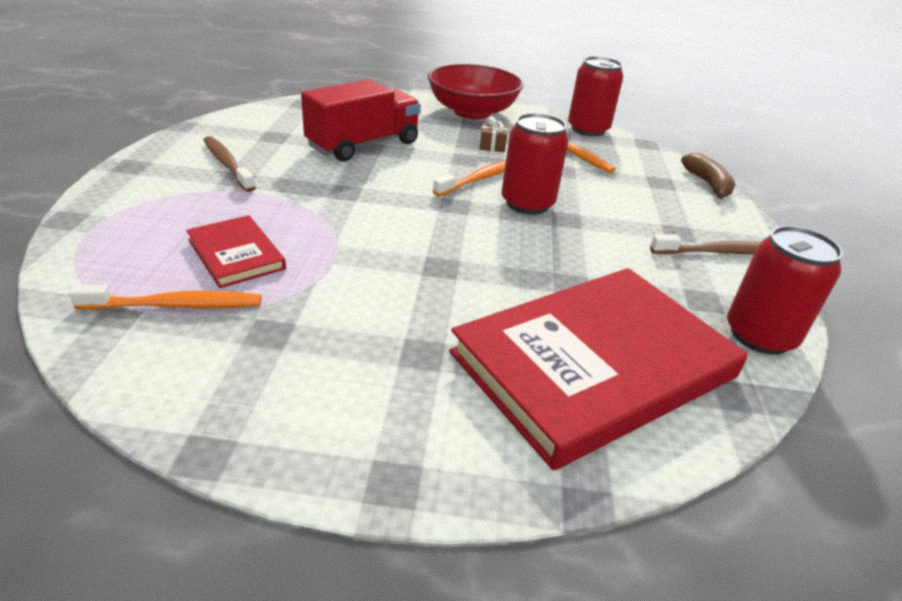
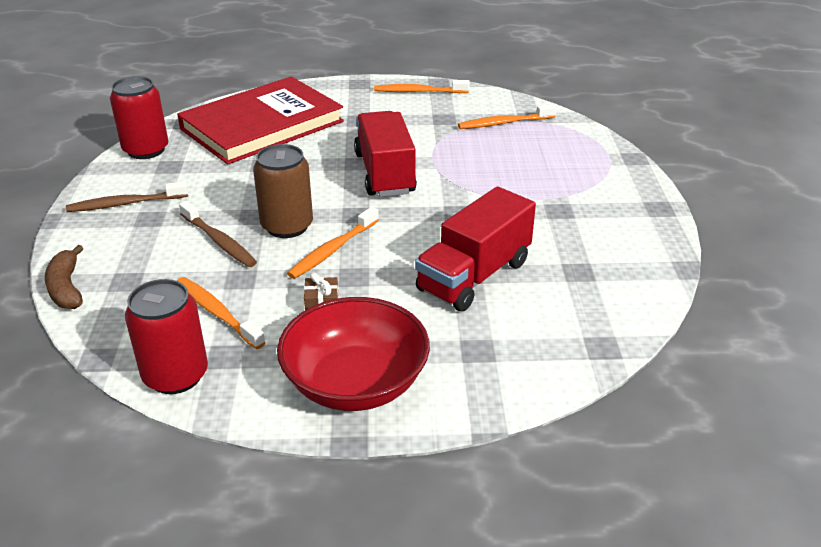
camera: 175 degrees right, 0 degrees up
(227, 164) = (583, 224): brown toothbrush -> brown toothbrush (219, 241)
(236, 254) = (498, 152): red book -> none
(270, 422) = (419, 92): none -> orange toothbrush
(408, 245) = (384, 173): none -> red truck
(527, 203) = (287, 226): red can -> brown can

